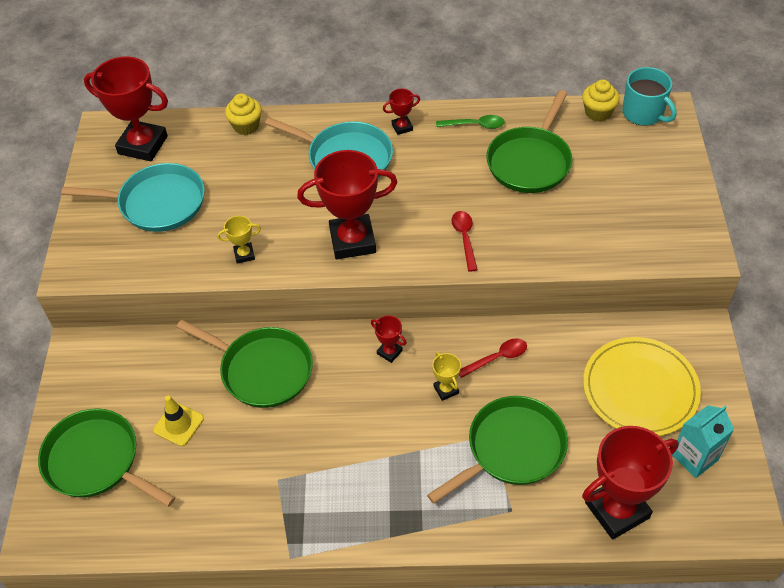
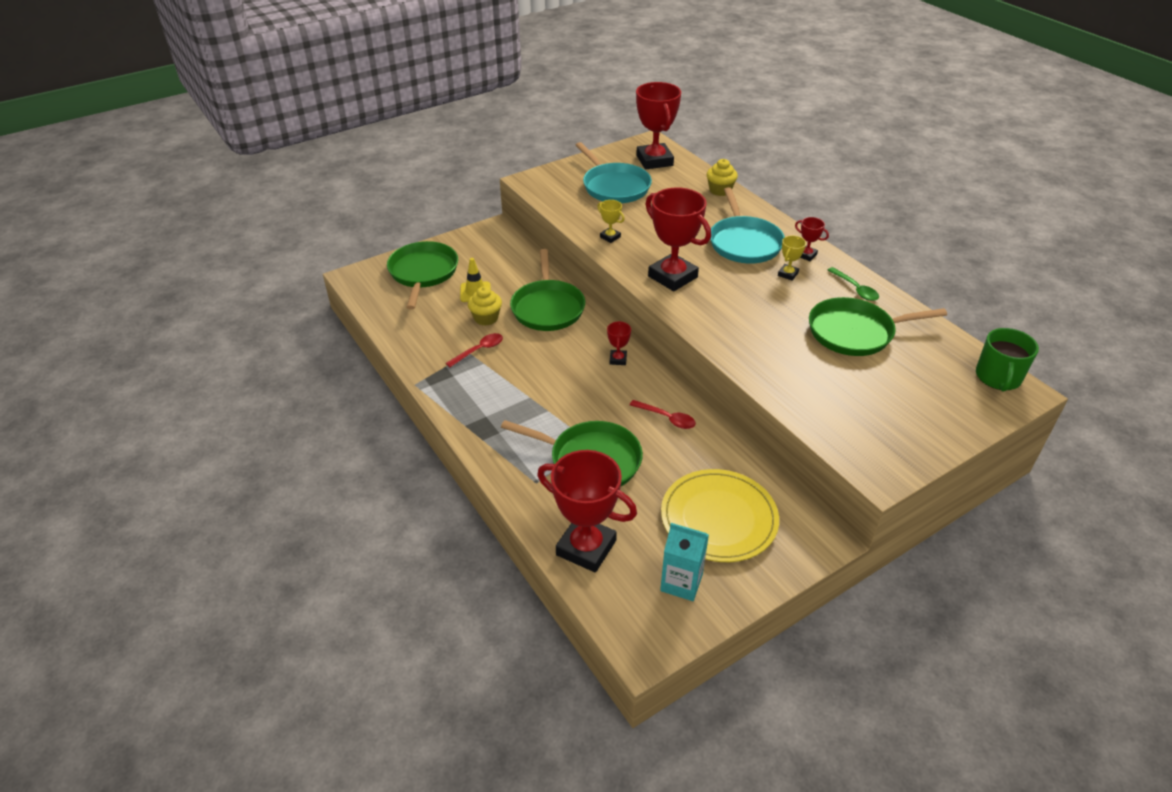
camera: 55 degrees right, 10 degrees down
(446, 390) = (612, 402): yellow trophy -> yellow trophy (788, 274)
(464, 238) = (735, 328): red spoon -> red spoon (479, 350)
(598, 112) = (960, 350): yellow cupcake -> yellow cupcake (486, 318)
(643, 113) = (998, 377): turquoise mug -> green mug

